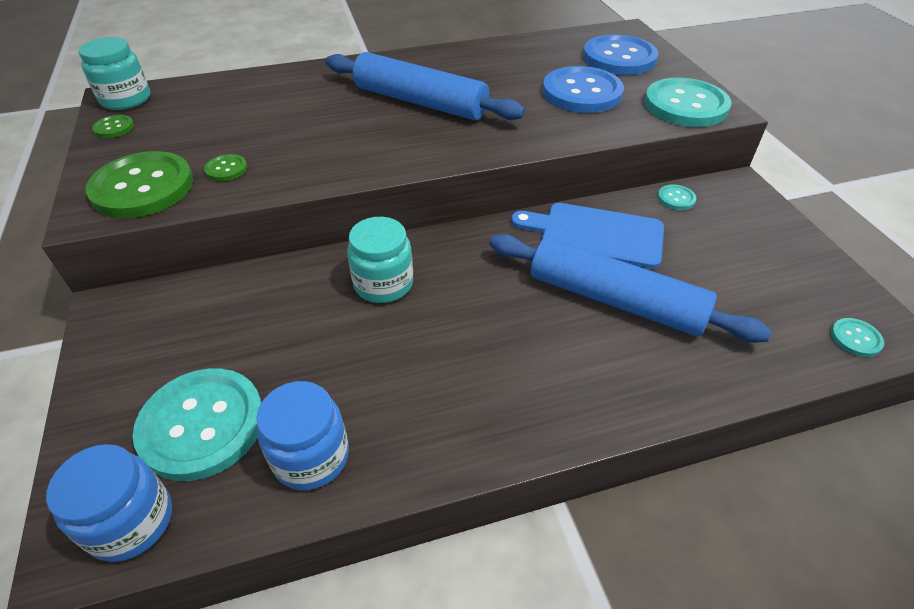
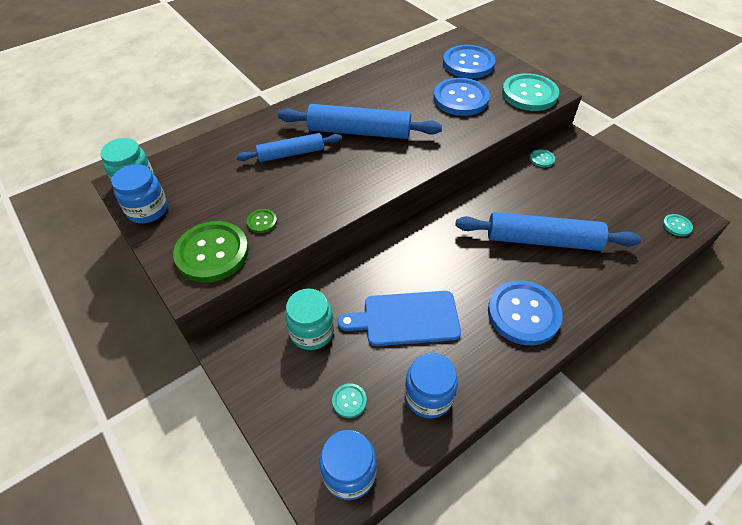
camera: 20 degrees left, 5 degrees up
(114, 128) = (147, 210): green button -> blue jar
(202, 425) = (349, 401): turquoise button -> turquoise button, size x0.43
(318, 107) = (291, 154): none -> blue rolling pin
(383, 284) = (399, 271): turquoise jar -> turquoise jar (312, 332)
(525, 389) = (523, 313): none -> blue button
(596, 235) = (508, 198): blue cutting board -> blue cutting board (406, 319)

